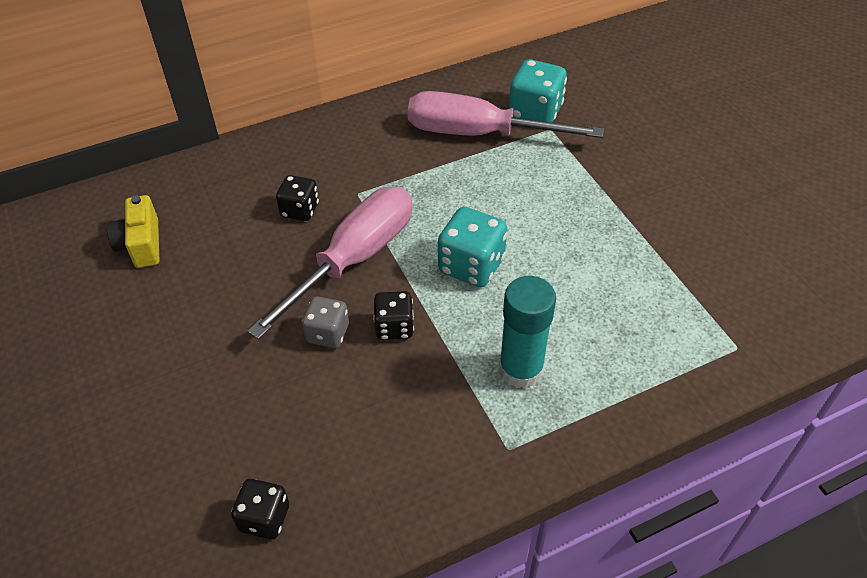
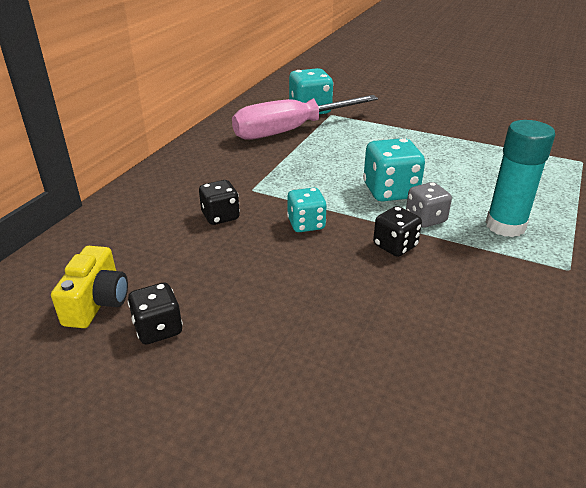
camera: 40 degrees left, 15 degrees down
(141, 244) = (97, 302): yellow camera -> yellow camera turned 120 degrees counterclockwise
(264, 518) = (503, 426): black dice -> black dice (158, 329)
(328, 333) = (355, 275): grey dice -> grey dice (425, 219)
(354, 259) = (306, 224): pink screwdriver -> turquoise dice

